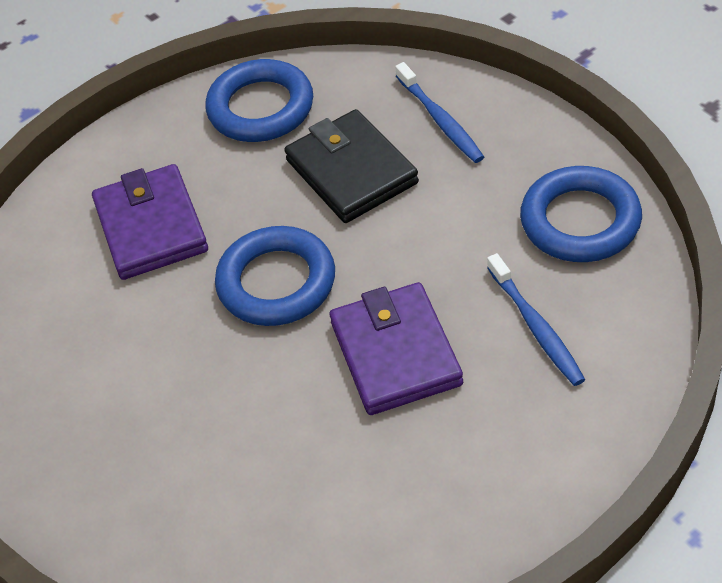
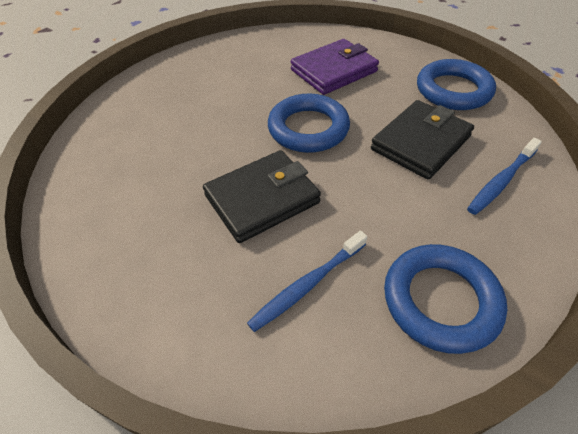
camera: 70 degrees right, 0 degrees up
(395, 353) = (262, 199): purple wallet -> black wallet

